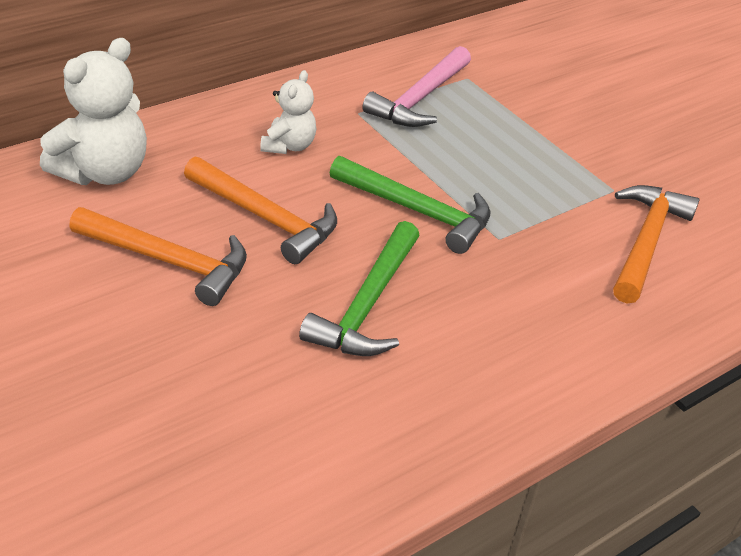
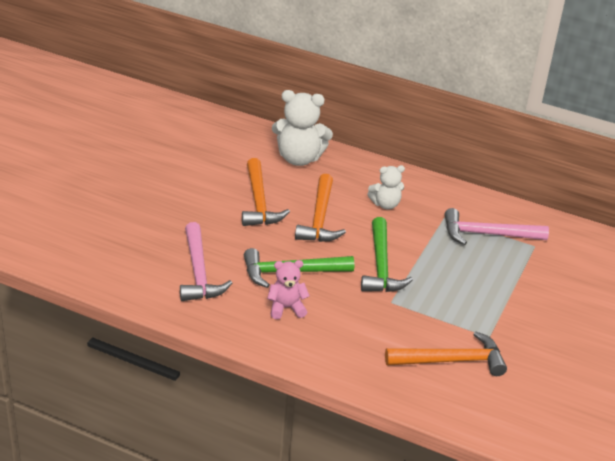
camera: 60 degrees right, 5 degrees down
(288, 415) = (198, 272): none -> pink hammer
(448, 348) = (286, 308): none -> pink teddy bear

